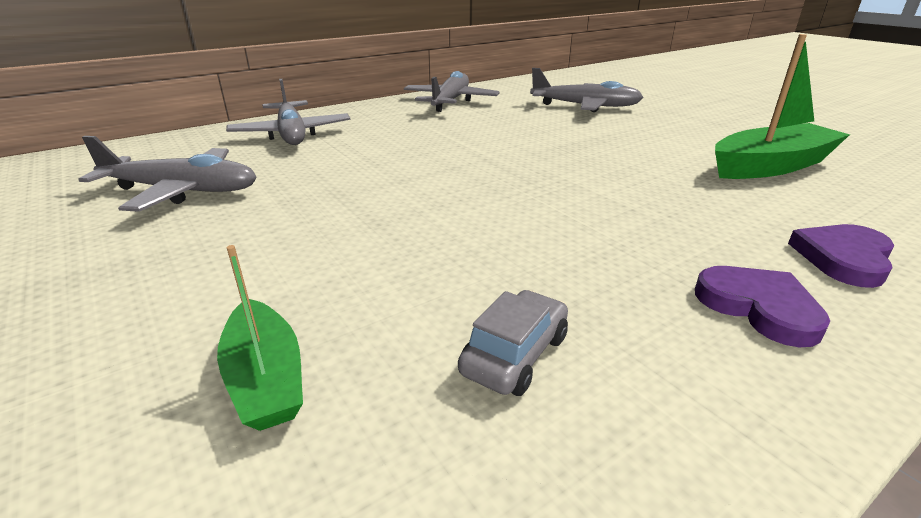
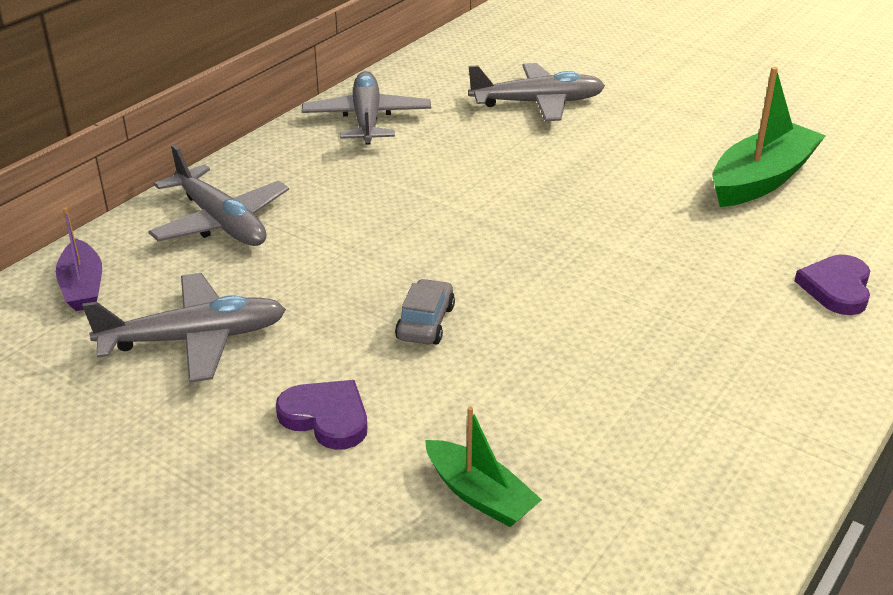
camera: 20 degrees left, 5 degrees up
(156, 152) = (83, 287): none -> purple boat
(514, 354) = (638, 433): grey car -> grey car (425, 323)
(759, 307) = (786, 351): purple heart -> purple heart (326, 417)

